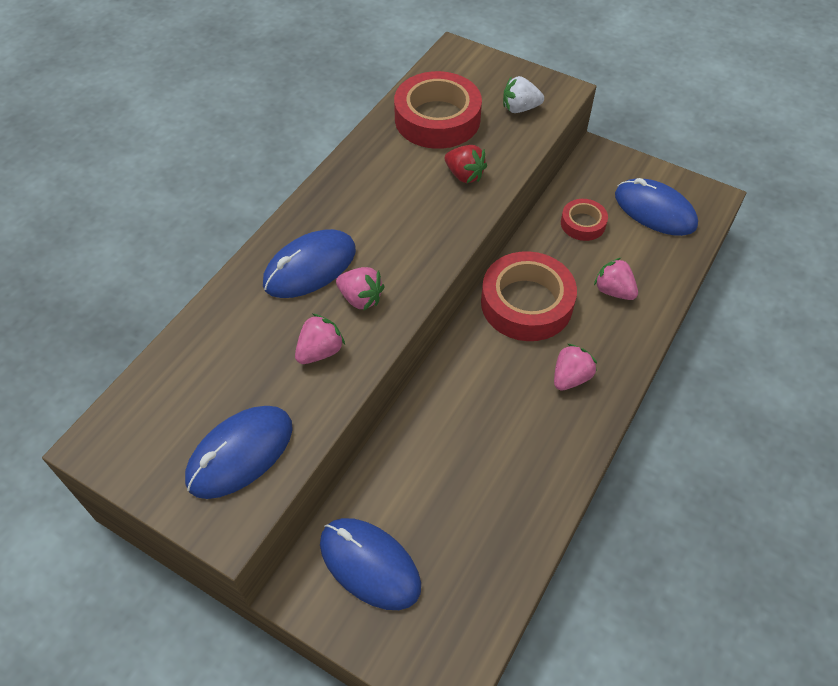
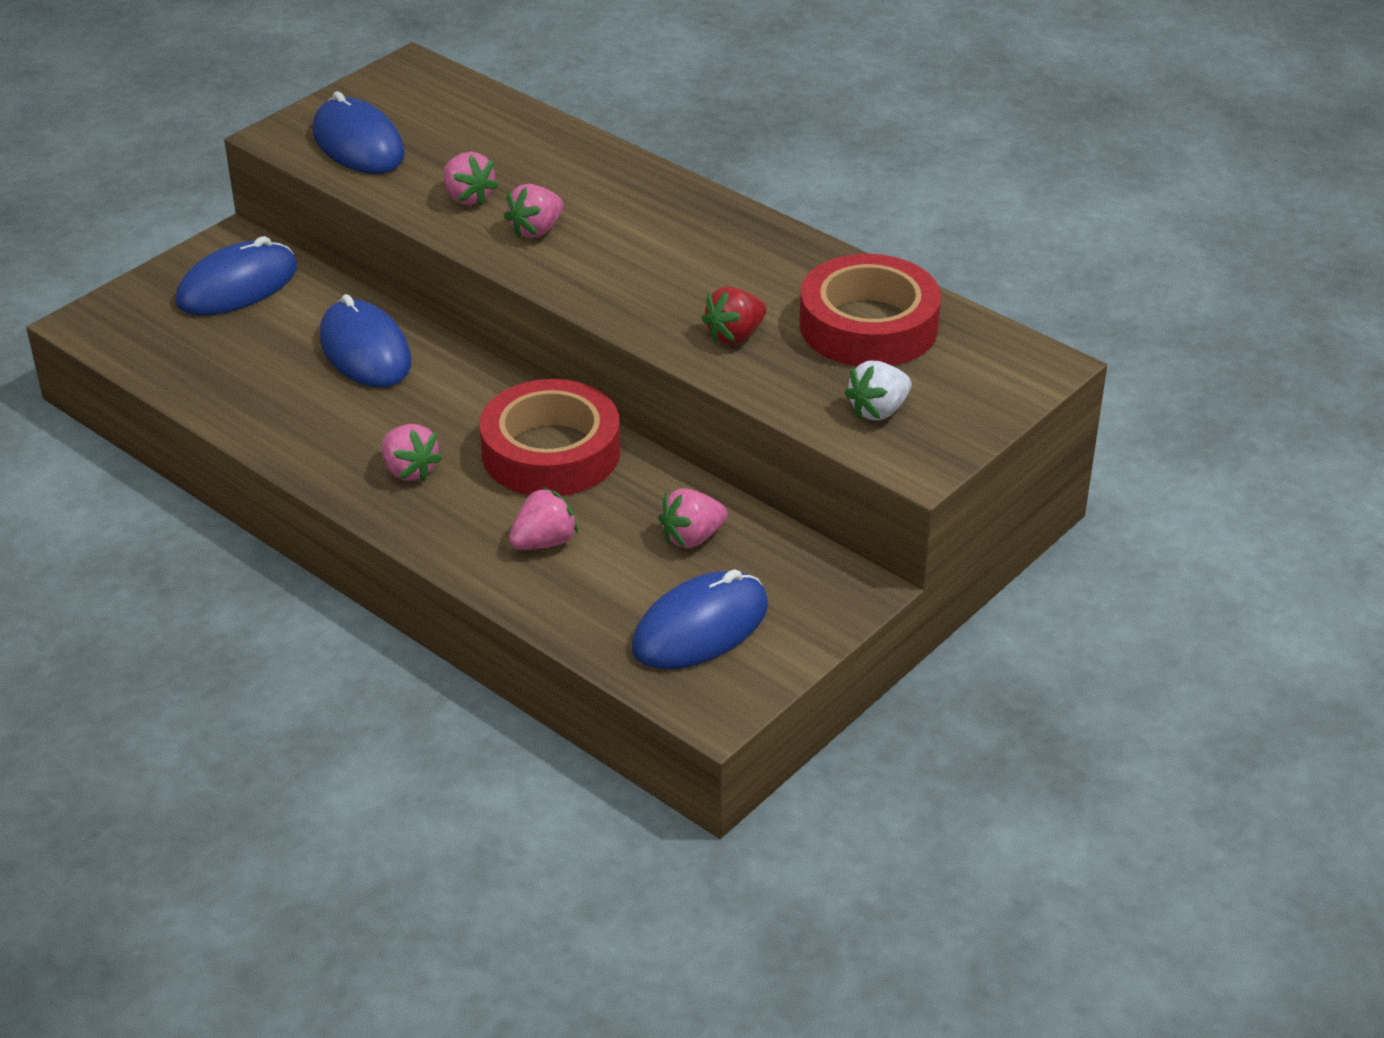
camera: 100 degrees right, 15 degrees down
(310, 267) = (601, 198): blue mouse -> blue mouse (365, 350)
(520, 108) = (878, 410): white strawberry -> white strawberry turned 135 degrees counterclockwise
(583, 223) = (692, 537): red tape -> pink strawberry

